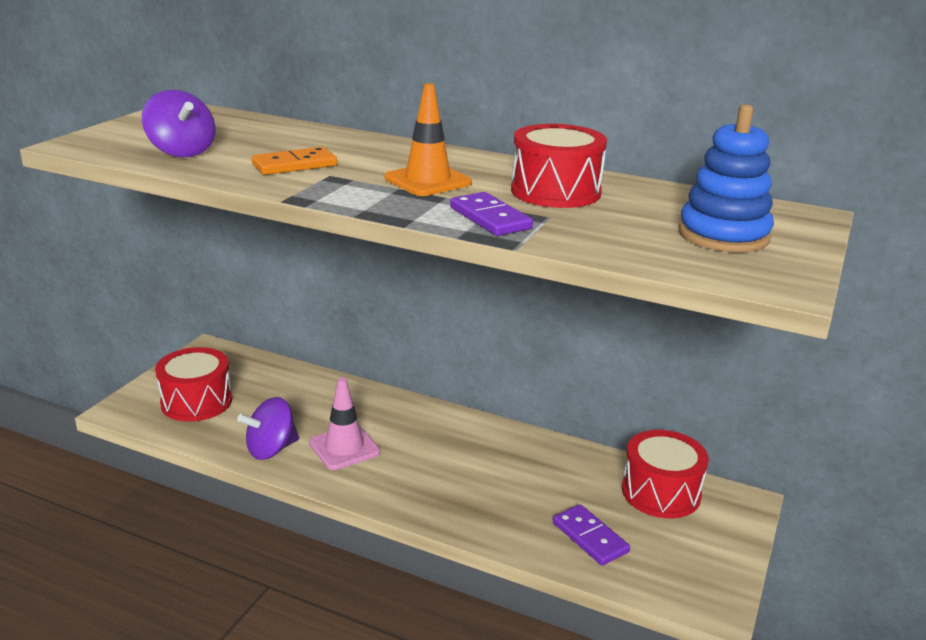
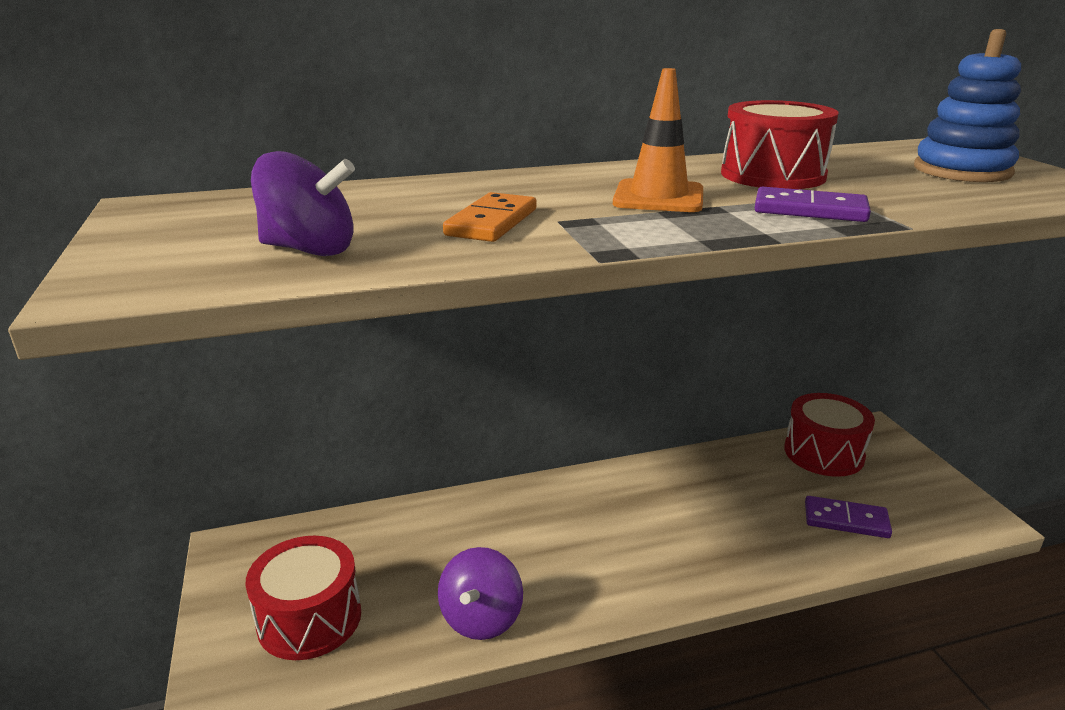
camera: 40 degrees left, 0 degrees up
(344, 448) = (549, 568): pink traffic cone -> none

